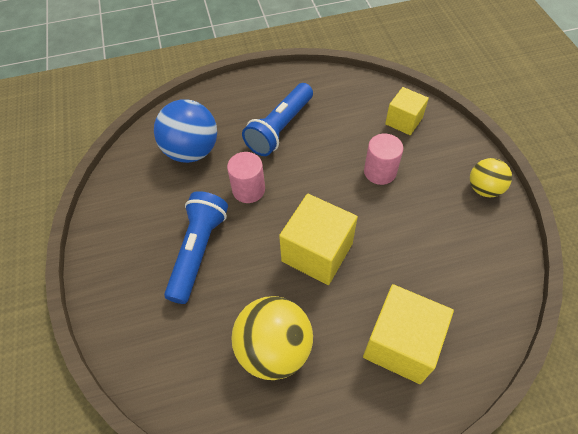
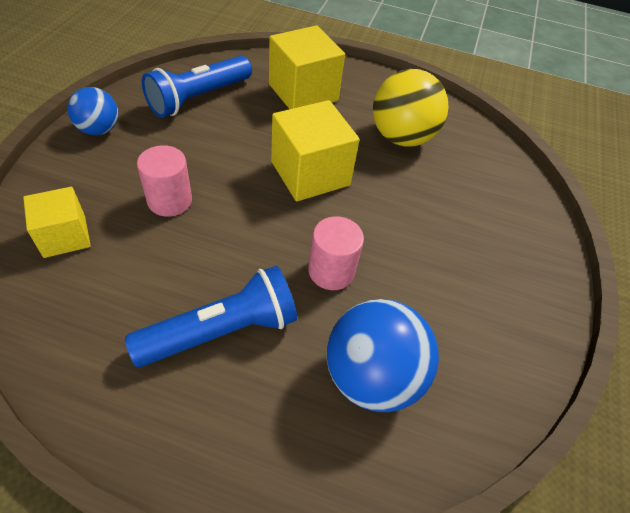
camera: 155 degrees left, 5 degrees down
(198, 251) = (429, 240): blue flashlight -> blue flashlight (198, 98)
(484, 189) = (99, 129): yellow ball -> blue ball

